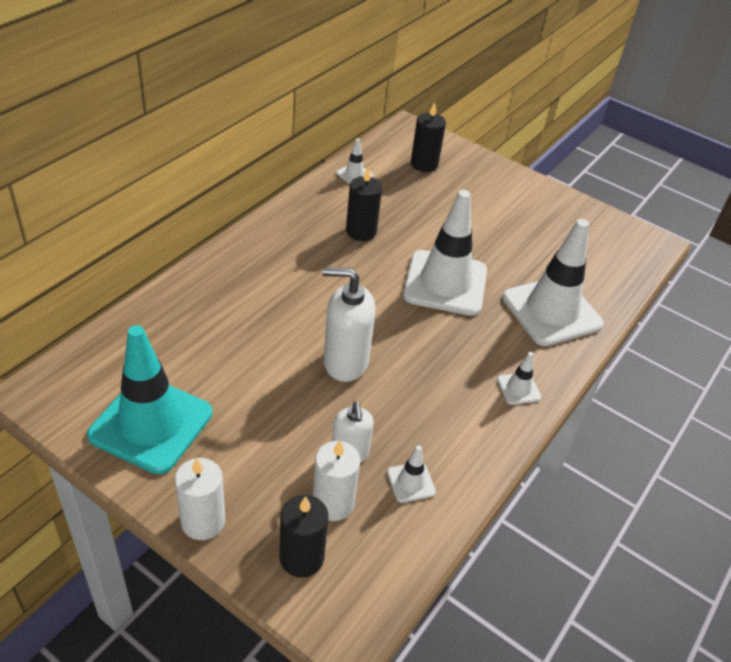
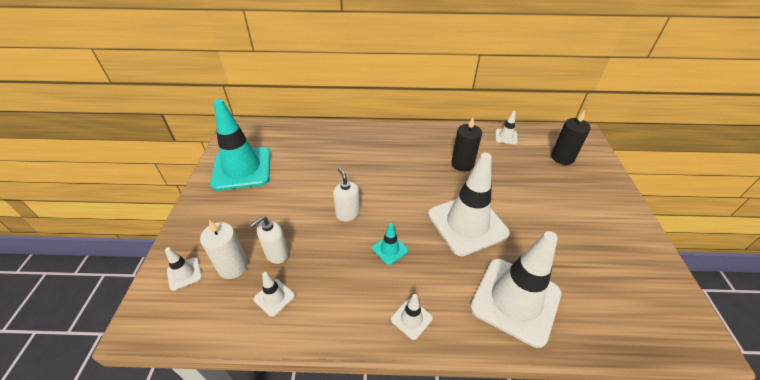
camera: 60 degrees right, 0 degrees up
(203, 521) = (189, 220): white candle -> none
(301, 557) = (184, 273): black candle -> white traffic cone
(345, 362) = (347, 214): white soap dispenser -> white soap dispenser, size x0.62
(426, 357) = (390, 249): none -> turquoise traffic cone

